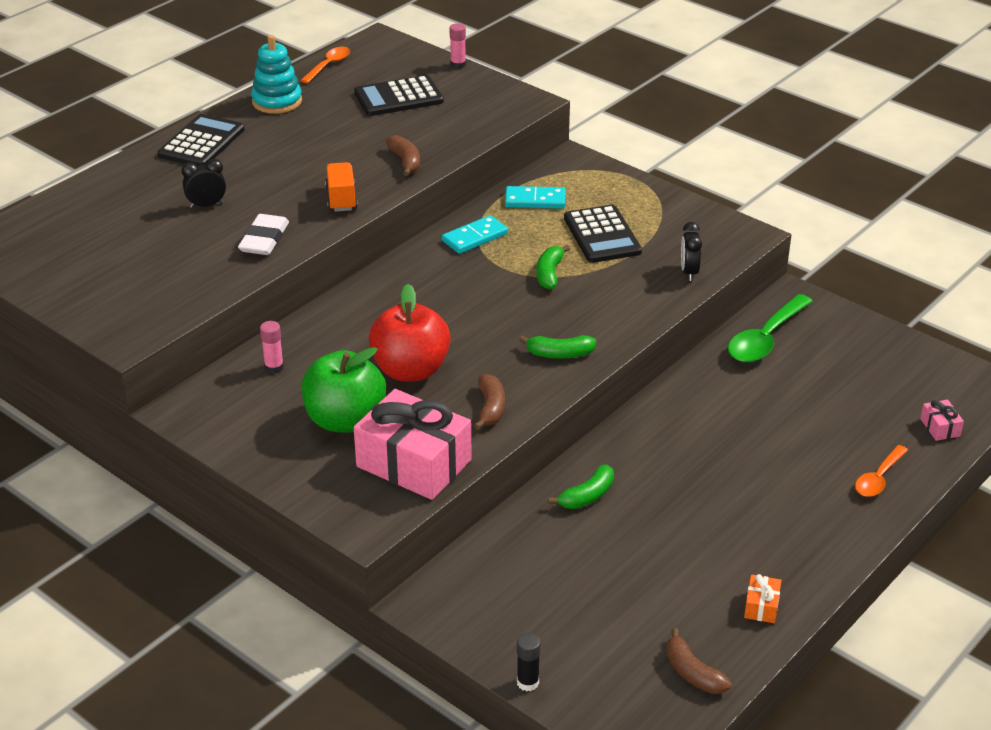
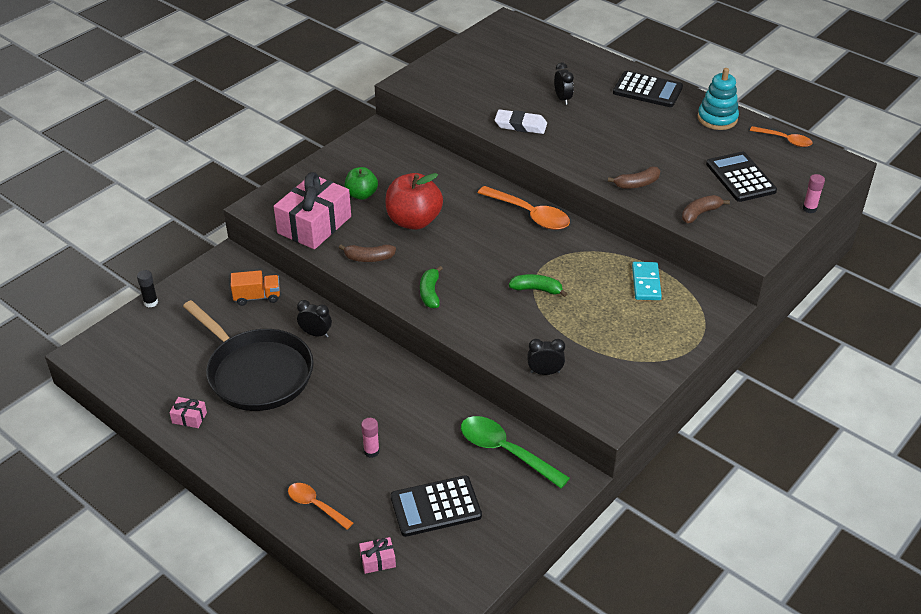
camera: 90 degrees right, 5 degrees up
(274, 367) = (419, 163): pink glue stick -> pink glue stick (371, 451)
(341, 199) = (577, 155): orange truck -> orange truck (257, 297)
(345, 420) = (361, 195): green apple -> green apple, size x0.59
(404, 275) = (530, 215): none -> orange spoon
(475, 237) = (585, 249): turquoise domino -> none
(587, 496) = (316, 334): green banana -> black clock
(602, 235) = (597, 321): black calculator -> black calculator (435, 506)
(668, 547) = (257, 373): none -> black pan
(692, 673) = (138, 377): brown banana -> brown banana (700, 213)
(761, 606) = (189, 418): orange gift -> pink gift

